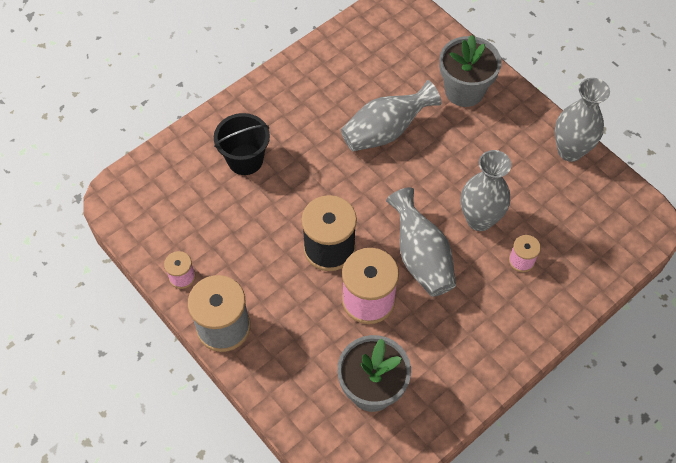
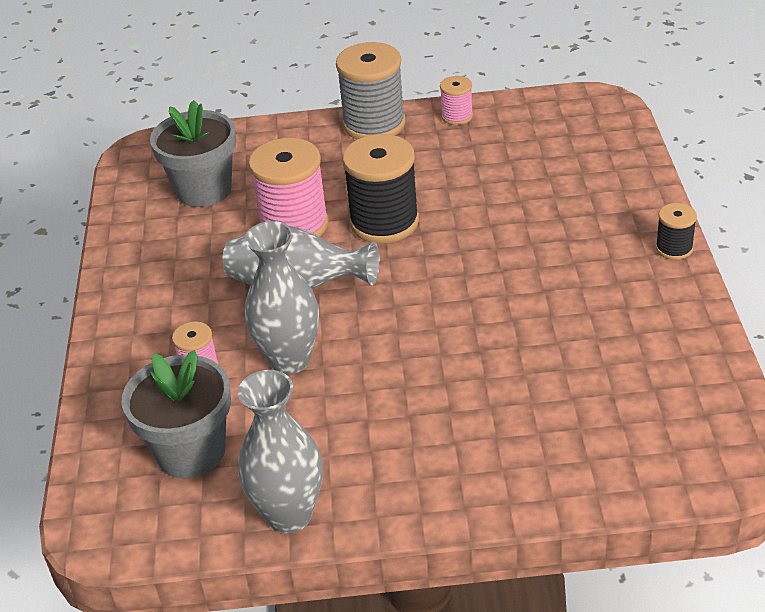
camera: 130 degrees right, 20 degrees down
(245, 160) = (567, 204): black bucket -> none
(255, 90) = (674, 248): none -> black spool
(386, 131) = (501, 338): grey vase -> none
(464, 91) = (499, 454): grey flower pot -> grey flower pot (191, 451)

